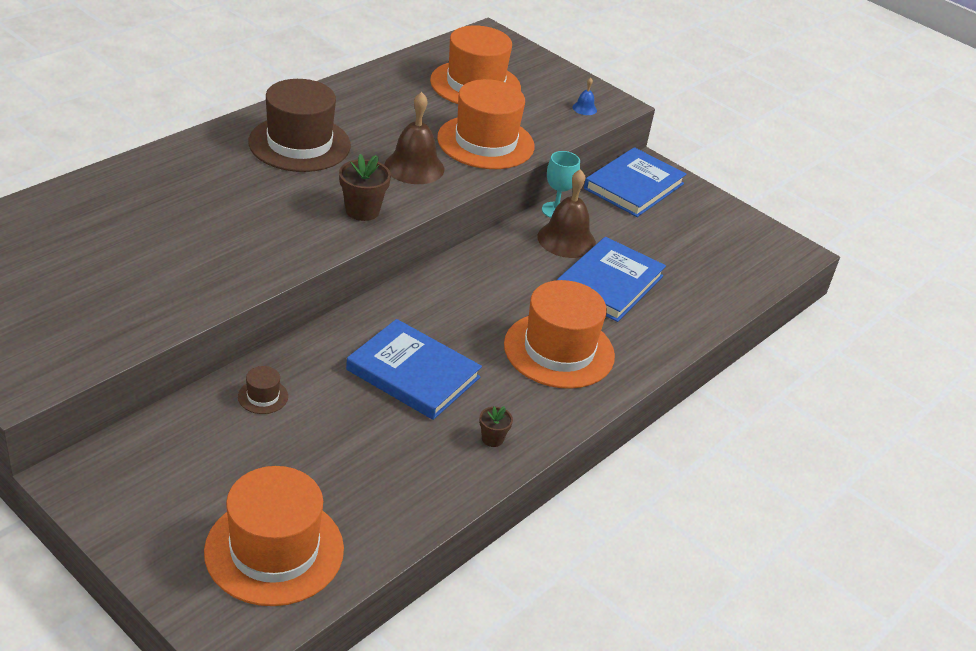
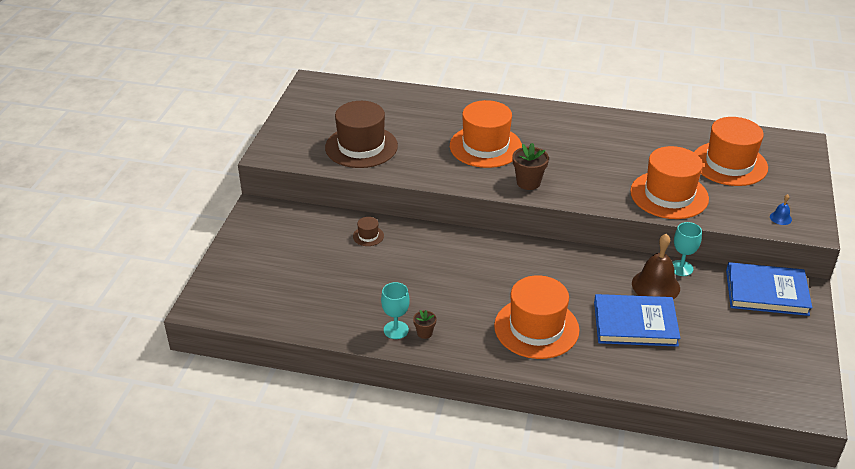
camera: 65 degrees right, 0 degrees up
(274, 550) = (266, 292): orange hat -> orange hat (485, 146)
(299, 144) = (560, 134): brown hat -> brown hat (361, 147)
(413, 374) = (445, 278): blue book -> none
(414, 167) = (599, 181): brown bell -> none
(466, 460) = (396, 330): none -> turquoise goblet

